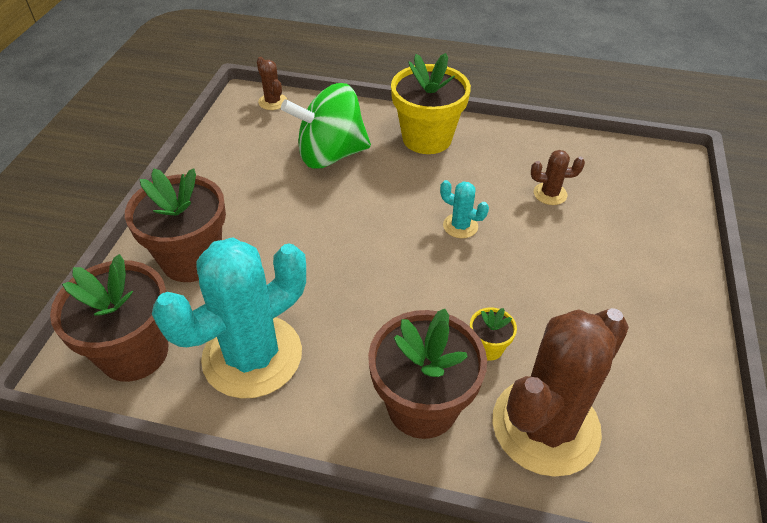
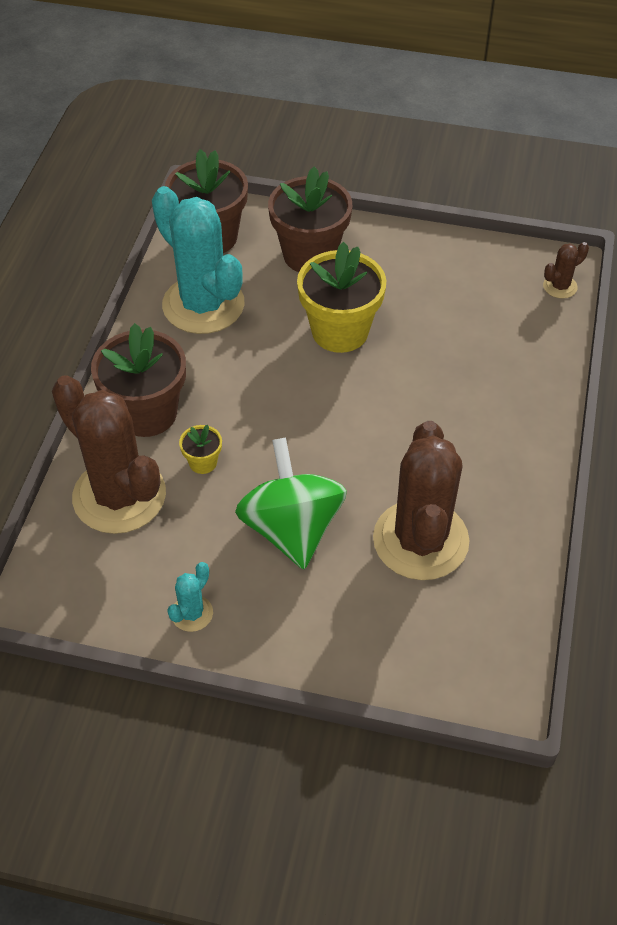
camera: 90 degrees right, 5 degrees up
(330, 155) = (469, 341): green spinning top -> green spinning top (292, 528)
(427, 138) = (511, 427): yellow flower pot -> yellow flower pot (340, 331)
(460, 226) = (362, 451): turquoise cactus -> turquoise cactus (192, 613)
(550, 194) = (420, 540): brown cactus -> brown cactus, size x2.38

